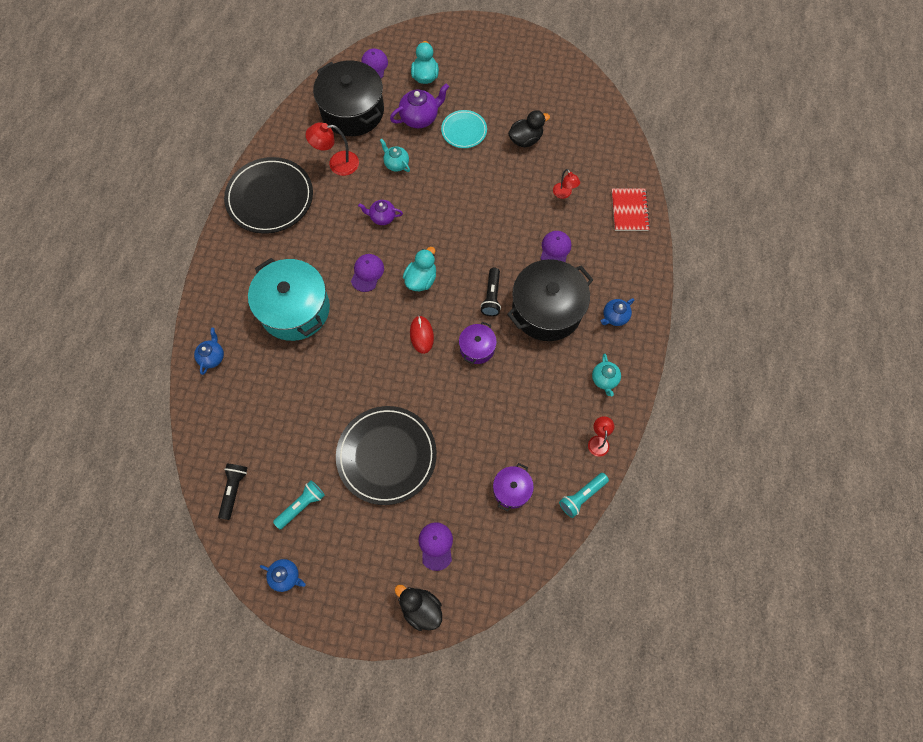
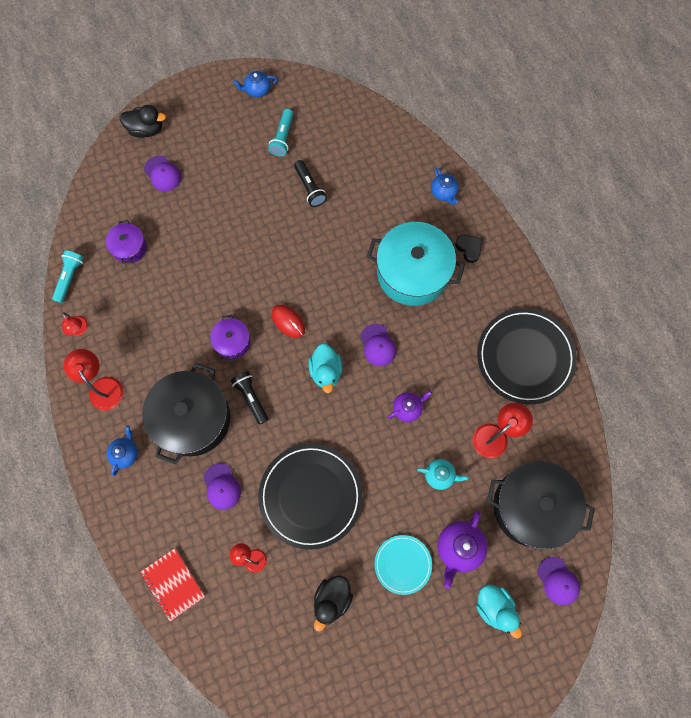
camera: 145 degrees right, 5 degrees up
(234, 490) = (341, 116): black flashlight -> black flashlight (309, 188)
(236, 299) = (468, 249): none -> black heart
(386, 456) = (245, 210): black plate -> black plate (310, 496)
(604, 379) = (103, 386): turquoise teapot -> red lamp

